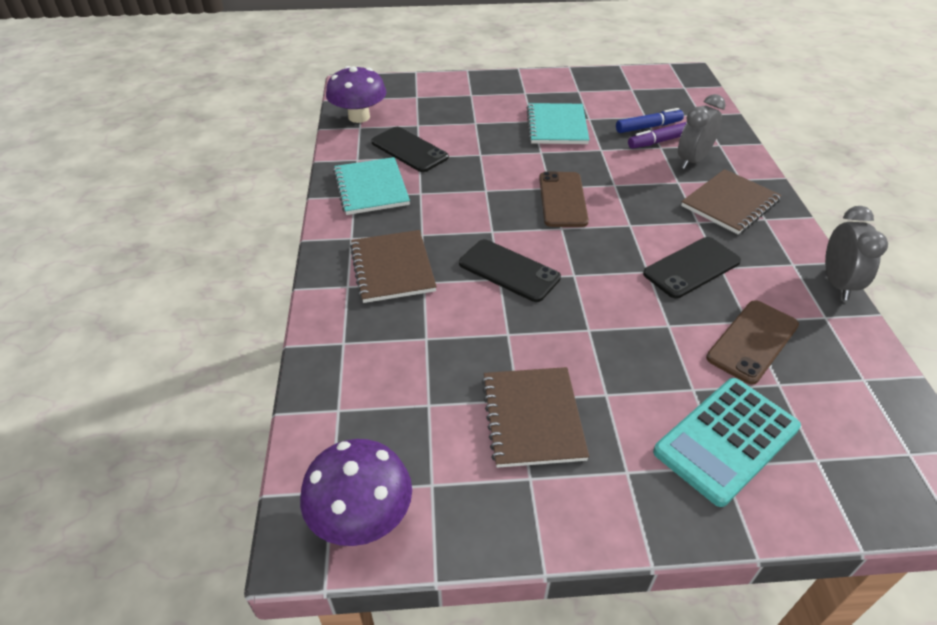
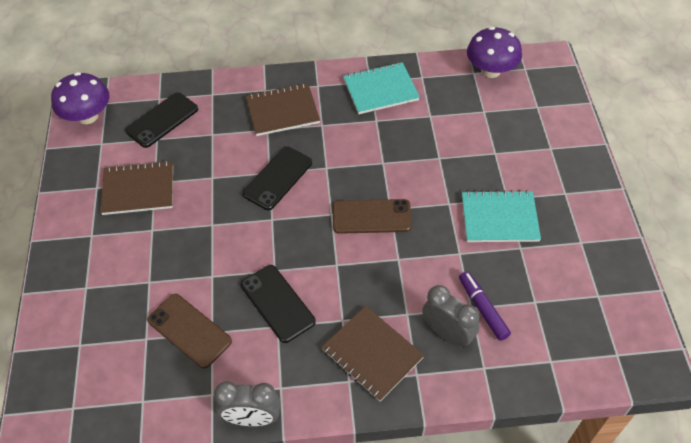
camera: 90 degrees right, 10 degrees up
(409, 150) = (440, 108): black phone -> black phone (162, 120)
(648, 127) = (511, 301): blue marker -> none
(726, 440) = (104, 293): turquoise calculator -> none

